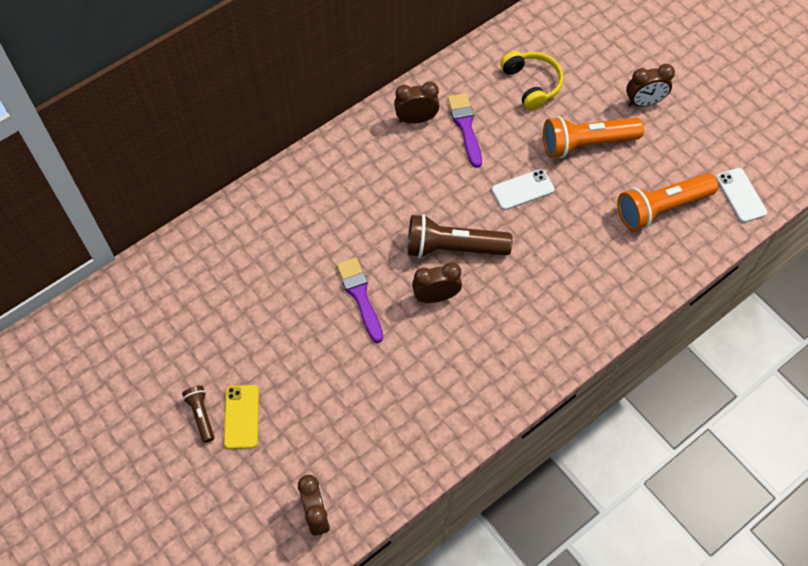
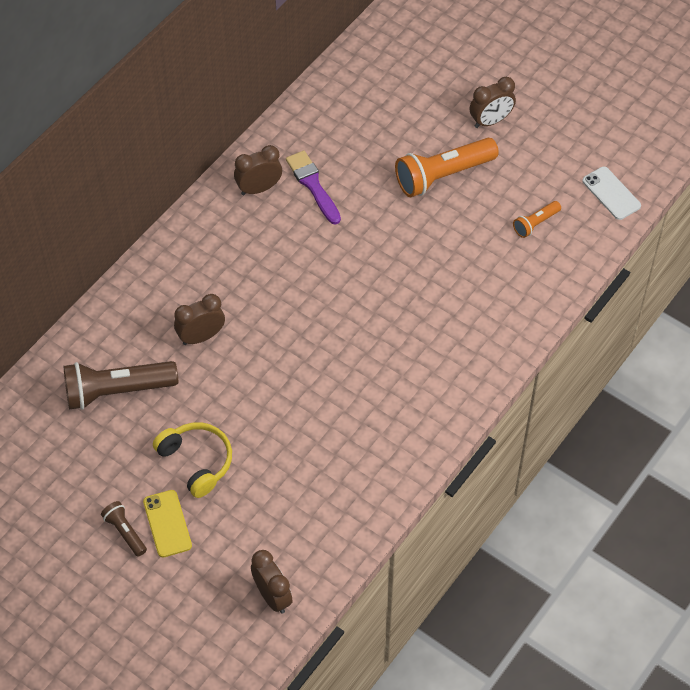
camera: 15 degrees left, 5 degrees down
(360, 296) = (253, 379): purple brush -> none
(436, 296) = (331, 361): brown clock -> brown clock (201, 337)
(453, 248) = (335, 310): brown flashlight -> brown flashlight (117, 391)
(522, 190) = (390, 236): white phone -> none
(532, 84) = (370, 126): yellow headphones -> yellow headphones (196, 461)
(661, 208) = (535, 224): orange flashlight -> orange flashlight, size x0.50

